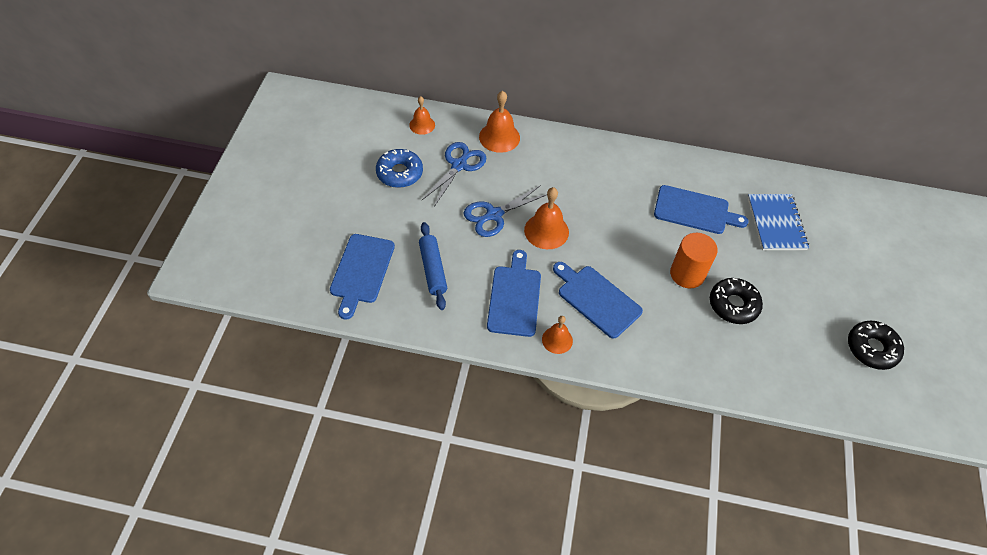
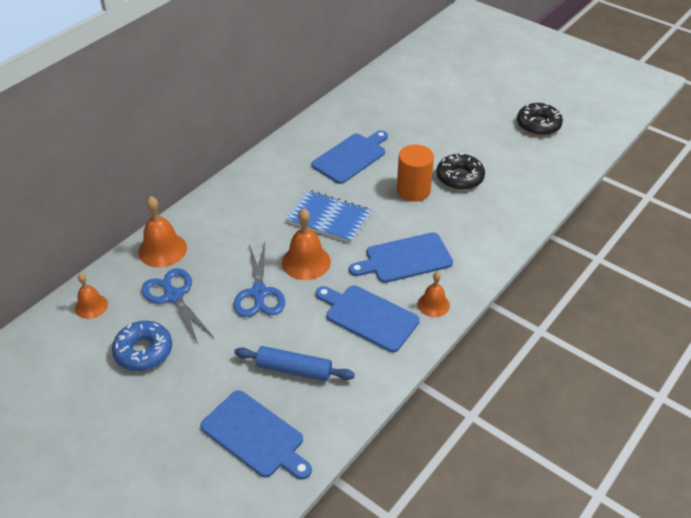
camera: 60 degrees left, 10 degrees down
(776, 223) = (395, 118): blue notebook -> blue notebook (328, 218)

